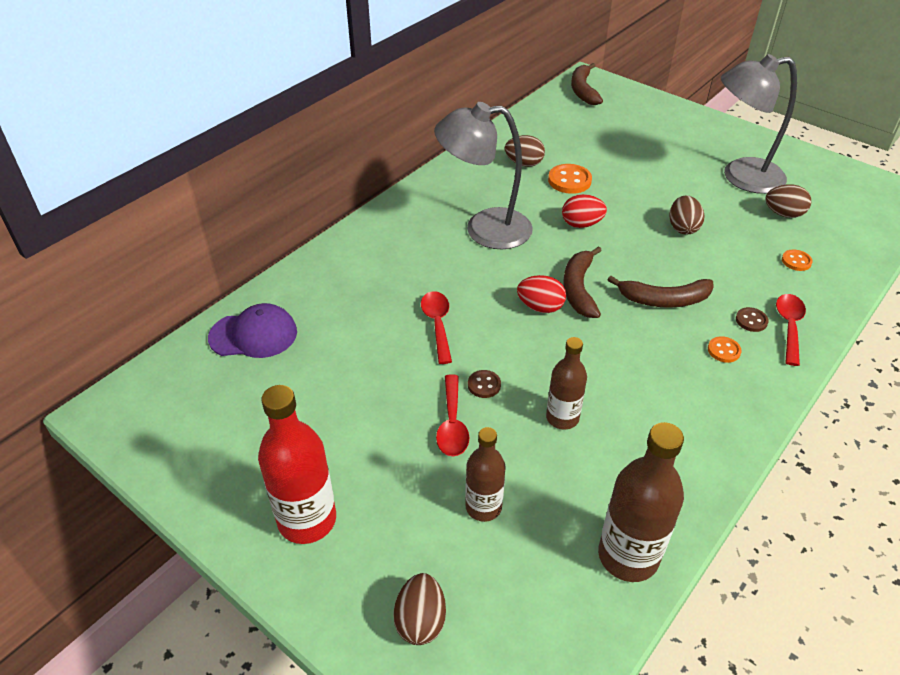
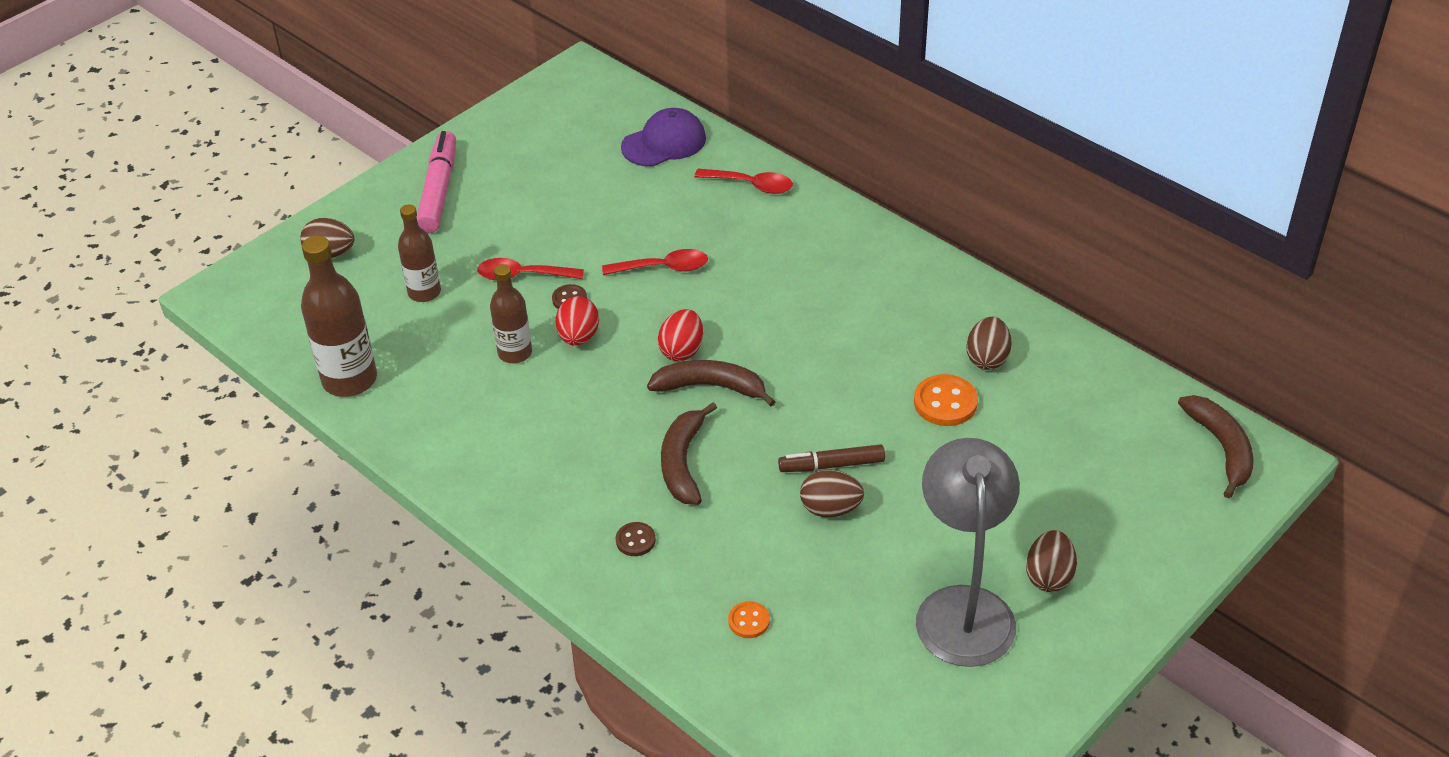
camera: 95 degrees right, 0 degrees up
(253, 335) = (664, 143): purple cap -> purple cap turned 120 degrees counterclockwise
(307, 520) = (439, 190): red bottle -> pink marker
(484, 229) = (832, 311): grey lamp -> none
(581, 224) = (841, 404): red egg -> red egg (578, 337)
(583, 90) = (1221, 448): brown banana -> brown banana turned 75 degrees clockwise
(642, 228) = (831, 465): none -> brown marker
(723, 350) = (588, 502): orange button -> none
(783, 214) = (862, 637): brown egg -> brown egg (1049, 576)
(789, 326) = (620, 576): red spoon -> red spoon (751, 185)

